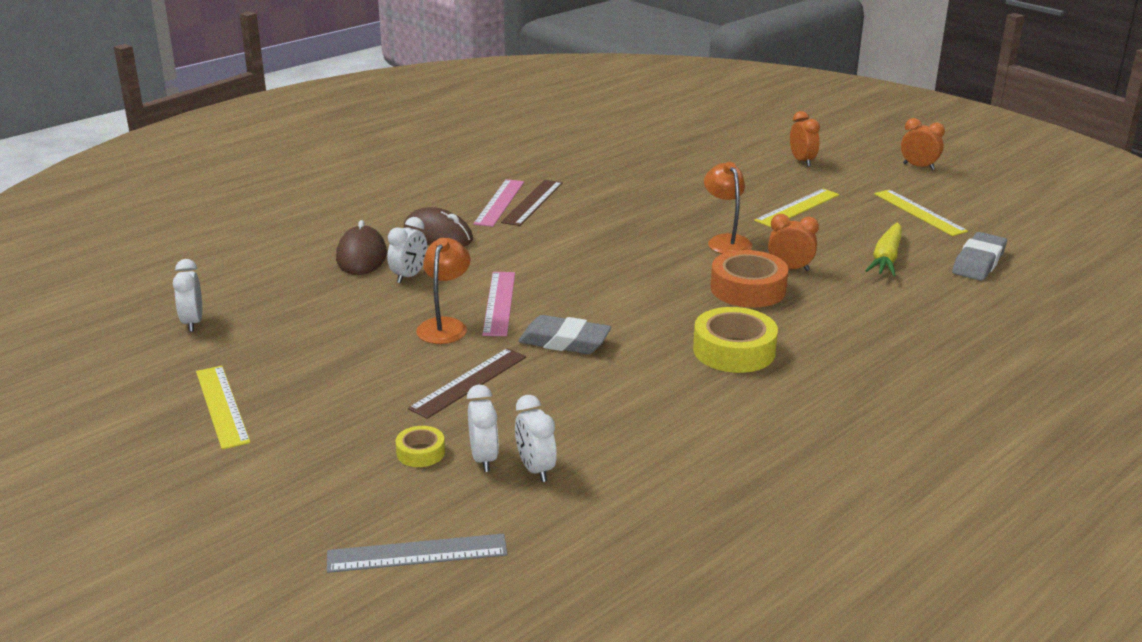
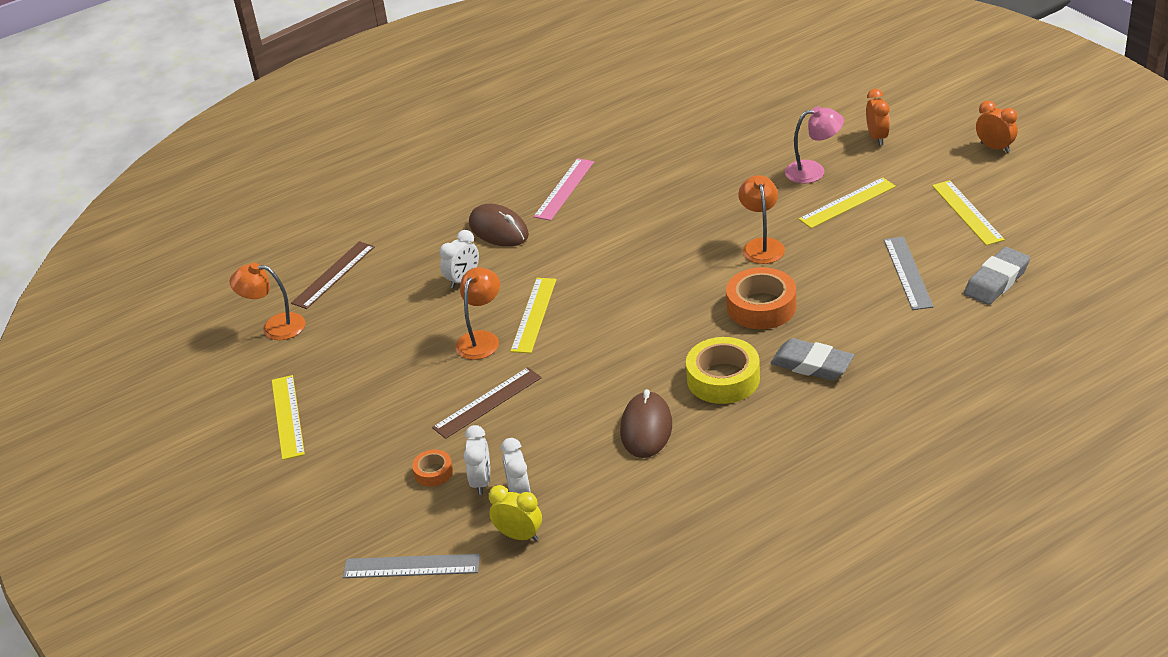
camera: 15 degrees right, 10 degrees up
(192, 323) = (275, 326): white clock -> orange lamp
(361, 256) = (426, 254): brown mouse -> brown mouse (646, 428)
(420, 452) = (433, 472): yellow tape -> orange tape
(499, 303) = (534, 315): pink ruler -> yellow ruler
(532, 202) = (595, 189): brown ruler -> brown ruler (333, 275)
(548, 512) = (519, 535): none -> yellow clock
(564, 341) = (578, 361): grey eraser -> grey eraser (812, 365)
(752, 185) = (813, 171): none -> pink lamp
(790, 268) = (810, 282): orange clock -> none
(886, 258) = (908, 273): yellow carrot -> grey ruler

